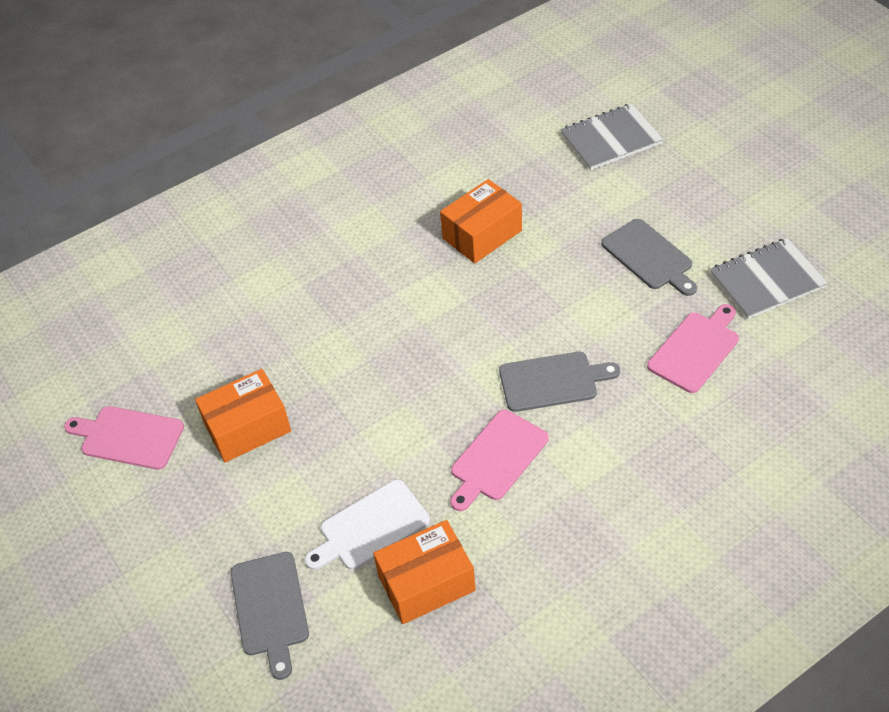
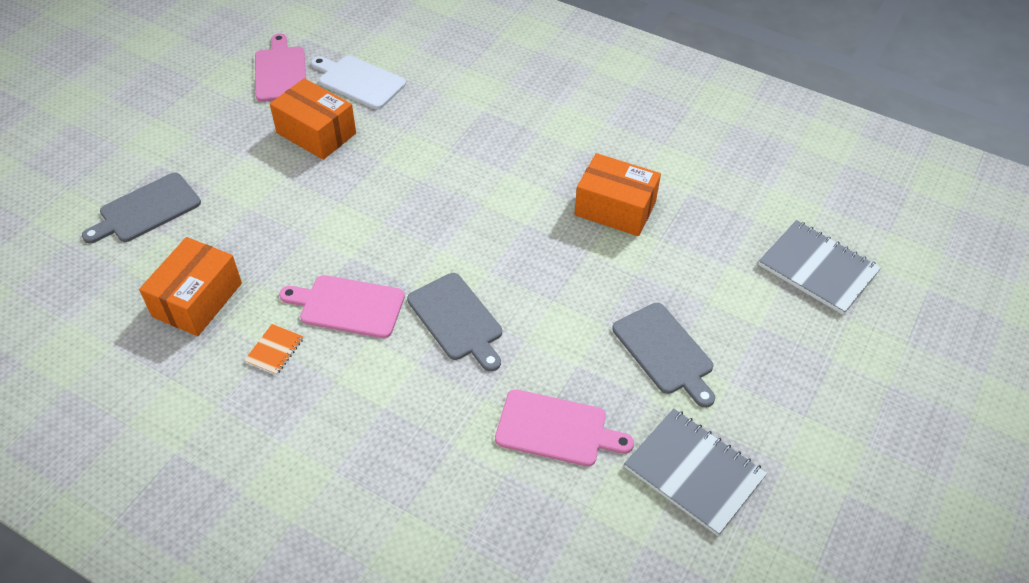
camera: 60 degrees right, 0 degrees up
(370, 527) = (243, 244): white cutting board -> white cutting board (359, 81)
(426, 583) = (197, 300): orange box -> orange box turned 75 degrees clockwise
(523, 529) = (274, 350): none -> orange notebook
(649, 257) = (665, 351): grey cutting board -> grey cutting board turned 60 degrees counterclockwise

